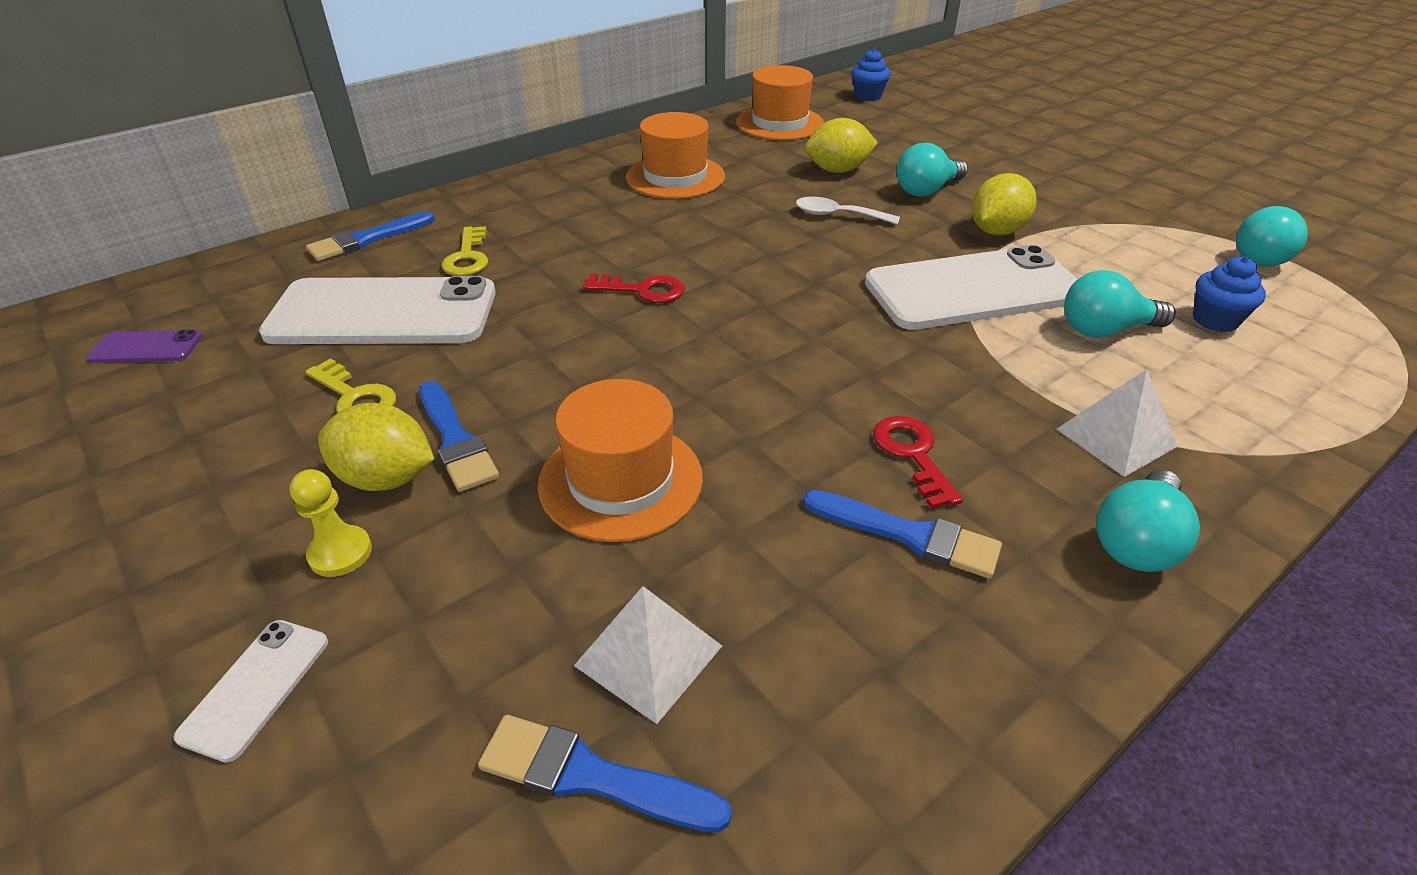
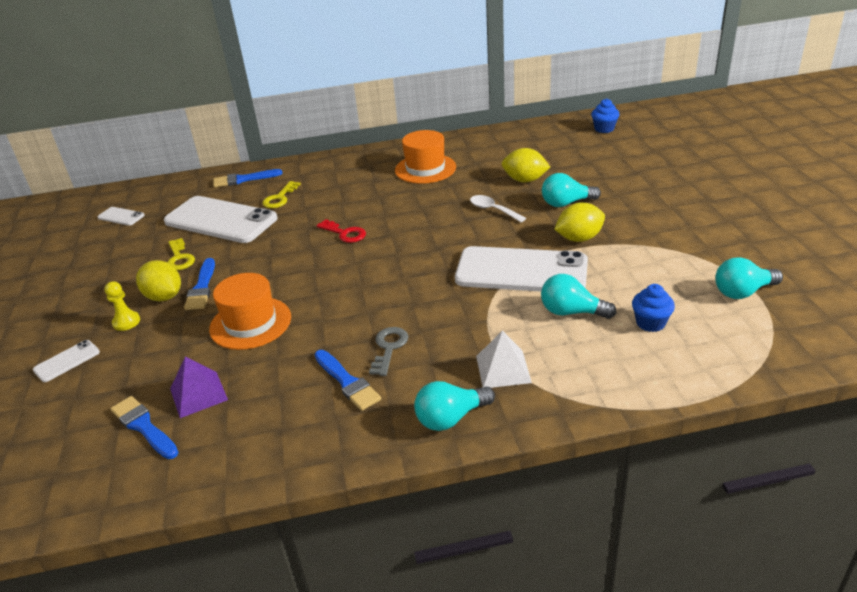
camera: 30 degrees right, 5 degrees down
(146, 347) = (121, 216): purple phone -> white phone
(649, 655) = (198, 394): white pyramid -> purple pyramid
(780, 123) = (524, 141): orange hat -> none
(913, 455) = (389, 348): red key -> grey key

